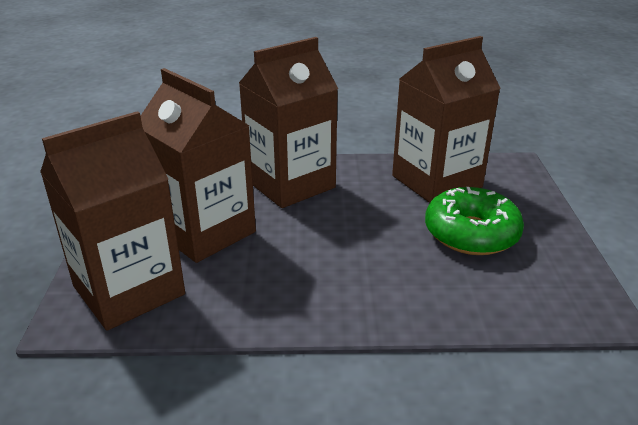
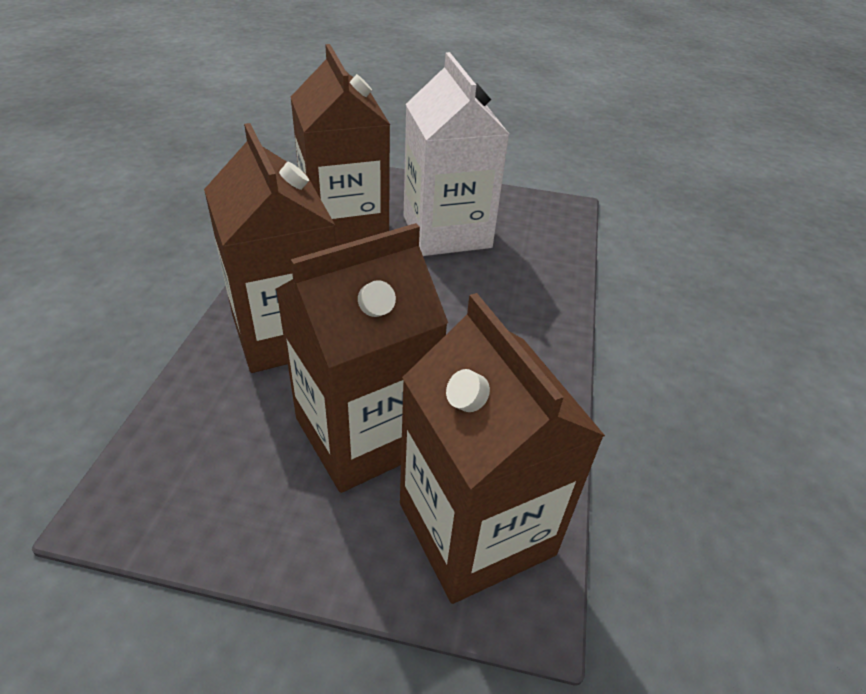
camera: 80 degrees left, 10 degrees up
(471, 233) = (446, 232): green donut -> white carton

